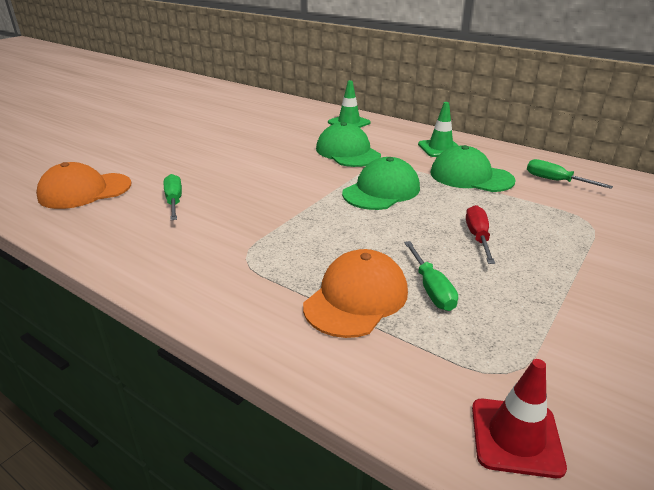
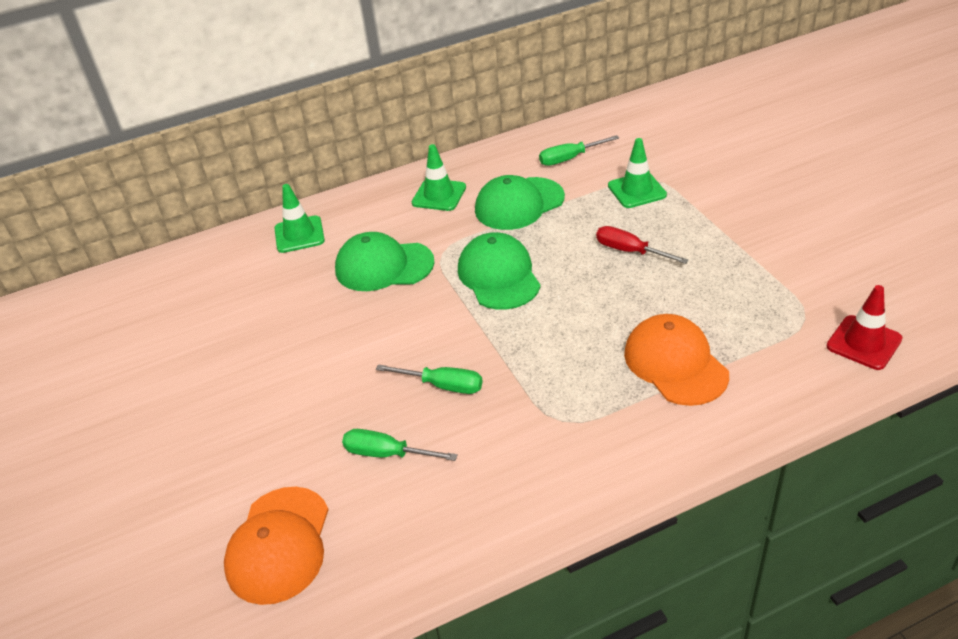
camera: 55 degrees left, 10 degrees up
(431, 289) = (689, 313): green screwdriver -> green screwdriver (443, 386)
(562, 220) = (637, 190): none -> green traffic cone

